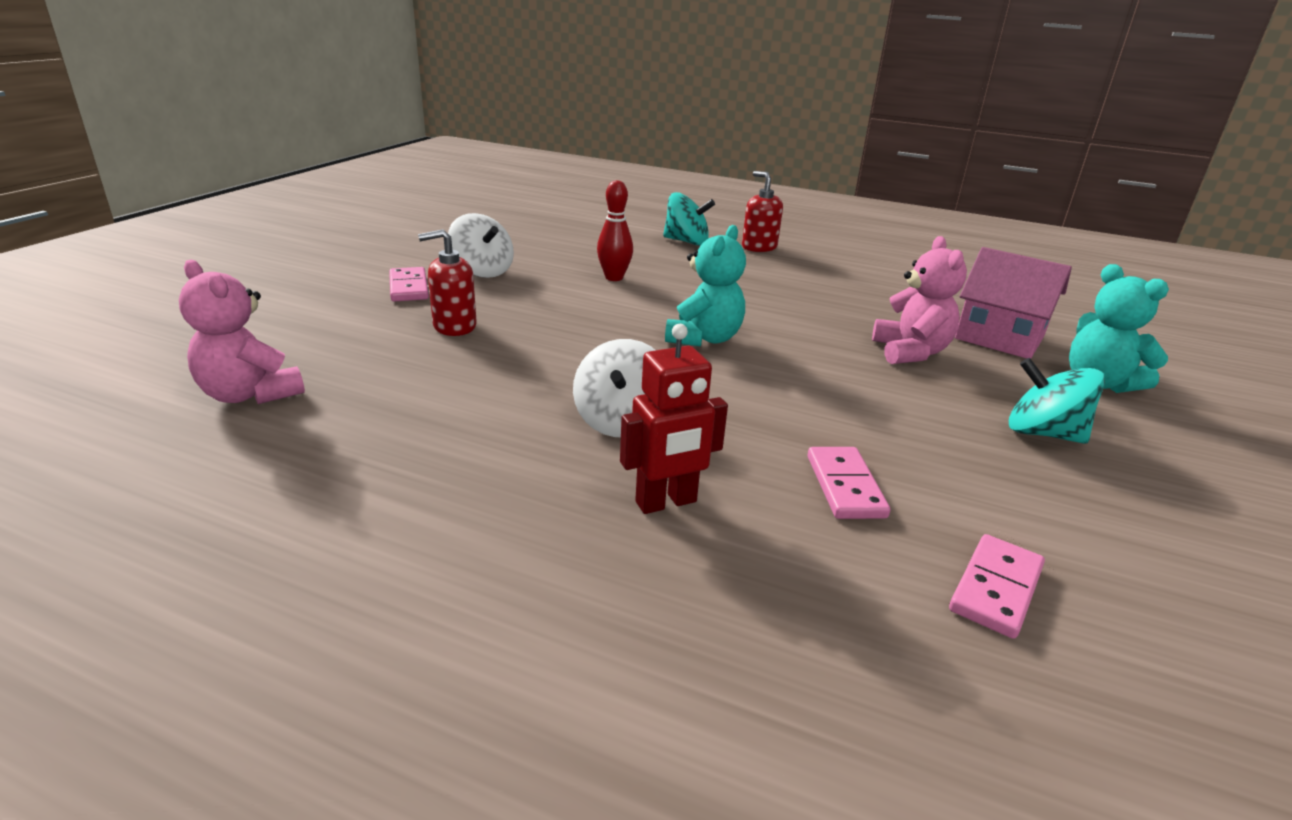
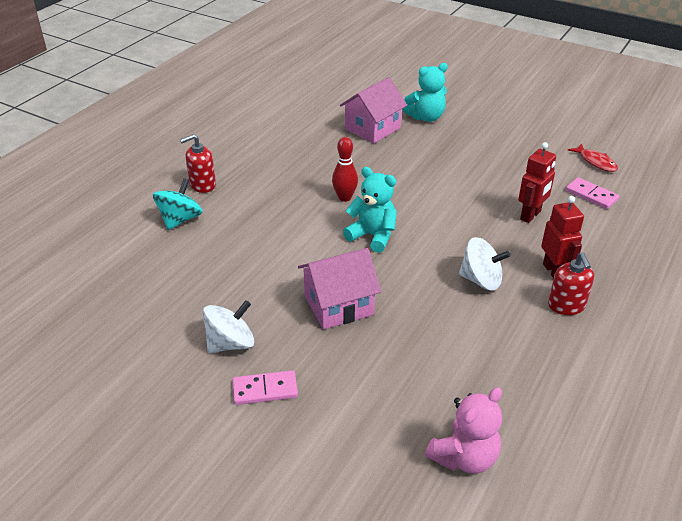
camera: 80 degrees left, 10 degrees up
(454, 326) = (349, 356): red soap dispenser -> red soap dispenser (566, 305)
(549, 319) = (338, 305): none -> pink house
(614, 278) = (258, 267): red bowling pin -> red bowling pin (345, 197)
(845, 486) = (530, 215): pink domino -> red robot
(910, 352) = (392, 163): pink teddy bear -> none
(1043, 433) = (476, 149): turquoise spinning top -> none
(1175, 616) = (595, 162): none -> red fish

